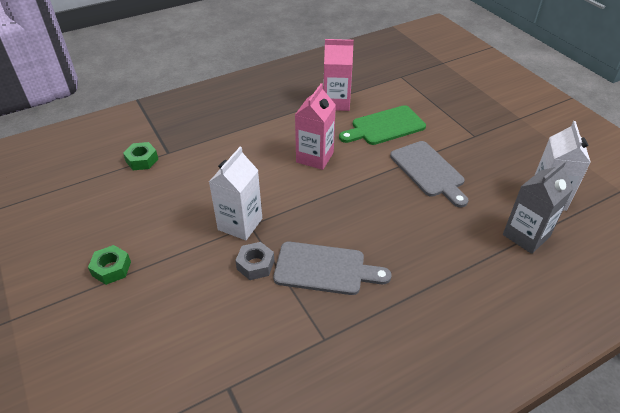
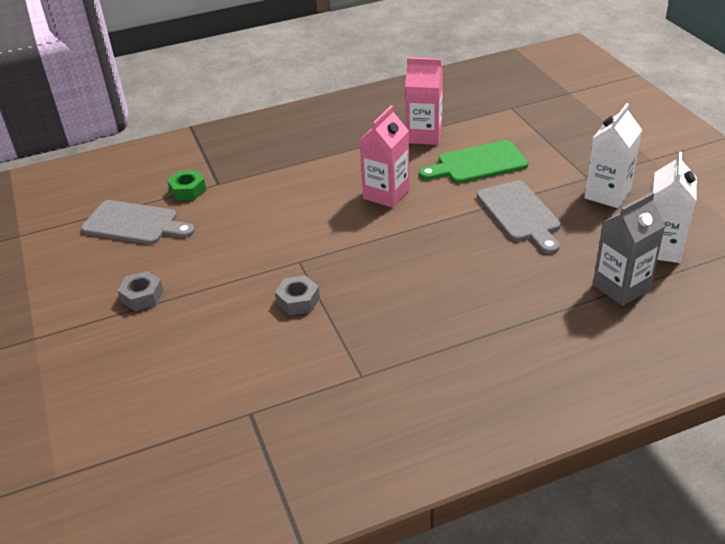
camera: 10 degrees right, 5 degrees down
(111, 268) = (142, 296): green nut -> grey nut
(240, 224) = (288, 260): white carton -> white carton (607, 194)
(324, 269) = (375, 309): grey cutting board -> grey cutting board (134, 224)

